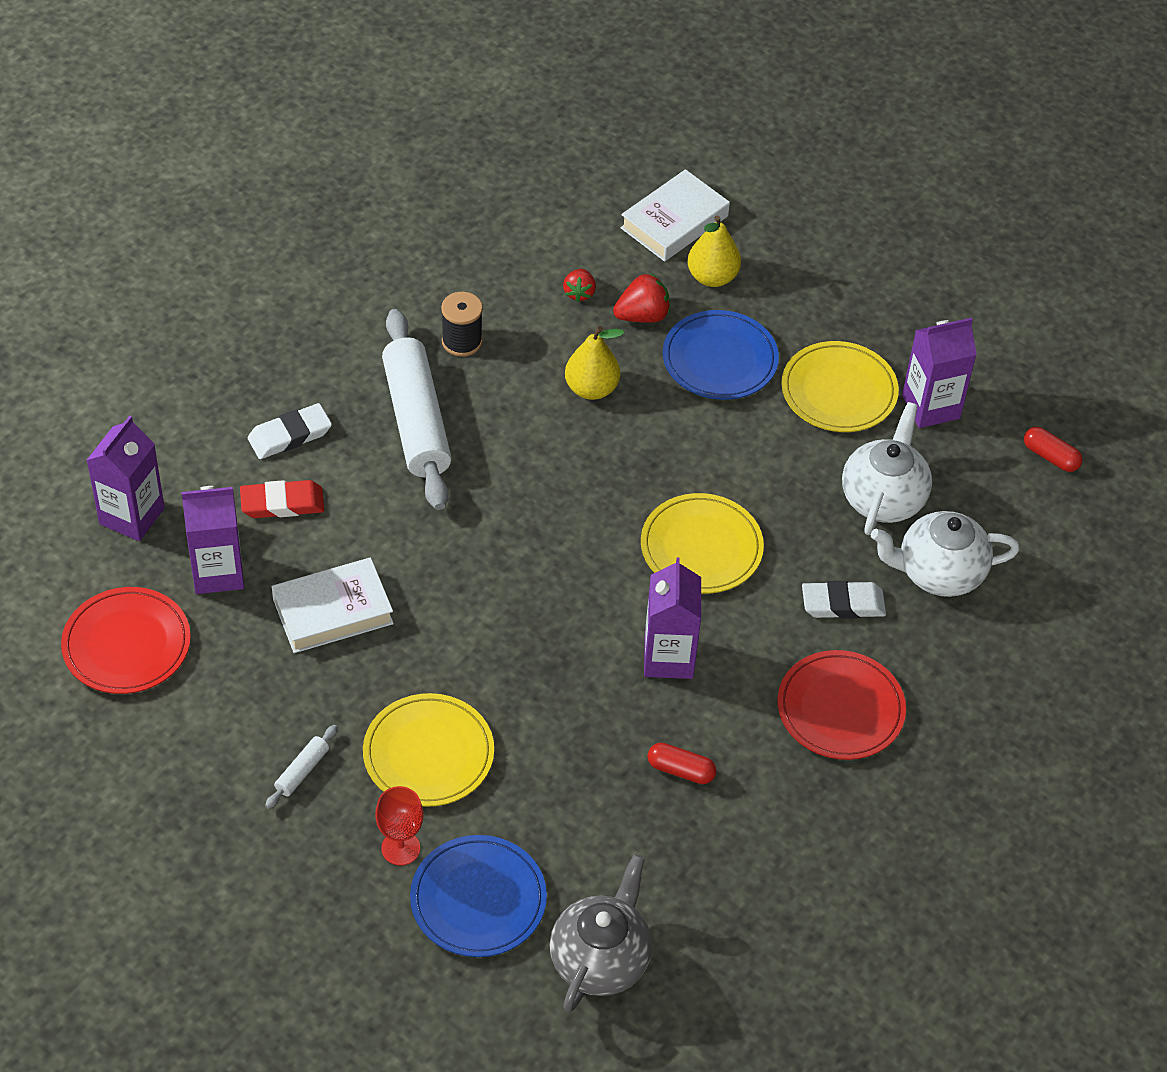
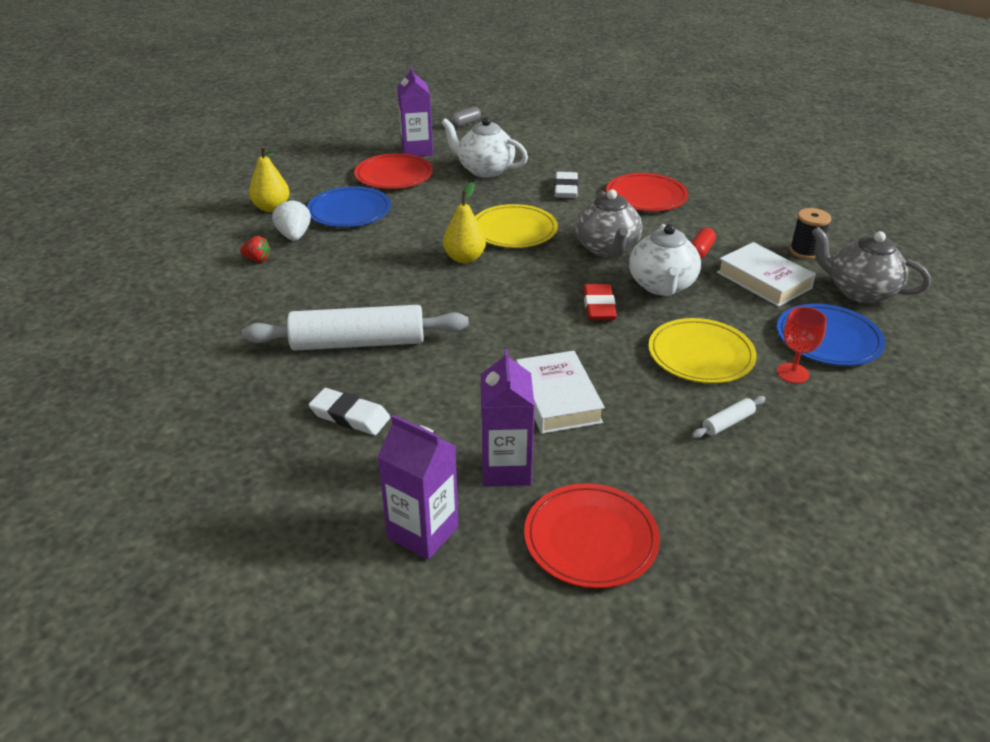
camera: 80 degrees left, 15 degrees down
(282, 503) = (430, 424): red eraser -> red eraser (599, 306)
(290, 435) = (350, 416): white eraser -> white eraser turned 45 degrees counterclockwise
(302, 771) = (728, 423): white rolling pin -> white rolling pin turned 75 degrees counterclockwise
(462, 341) = (281, 315): black spool -> black spool (805, 251)
(591, 388) = (356, 261): yellow pear -> yellow pear (464, 258)
(642, 316) = (294, 236): red strawberry -> white strawberry
(668, 657) = (607, 249): purple carton -> grey teapot
(674, 222) = (209, 217): white book -> white book (763, 280)
(839, 391) = (394, 175): yellow plate -> red plate
(938, 573) = (545, 160): white teapot -> white teapot (662, 286)
(1050, 457) = (465, 124): red capsule -> grey capsule

